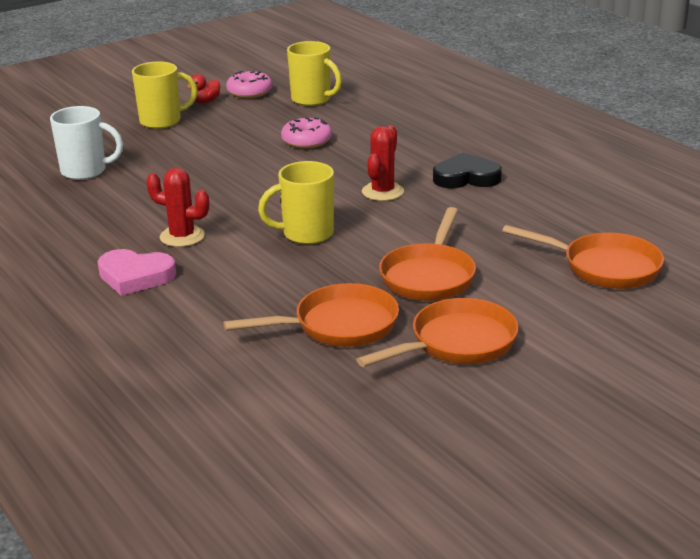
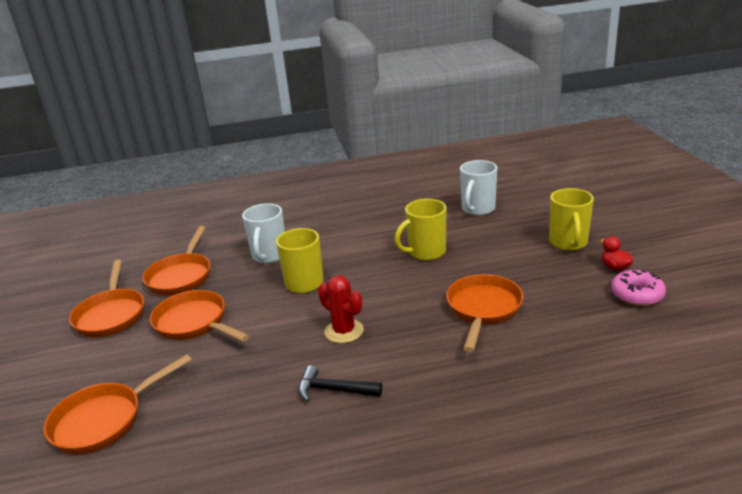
camera: 115 degrees right, 0 degrees up
(135, 276) = (308, 219): pink heart -> none
(182, 236) = (345, 237): red cactus -> none
(254, 275) = (269, 256): none -> white mug
(306, 141) = (483, 310): pink donut -> orange pan
(312, 100) = (600, 331): yellow mug -> yellow mug (425, 252)
(466, 177) = (334, 390): black heart -> black hammer

